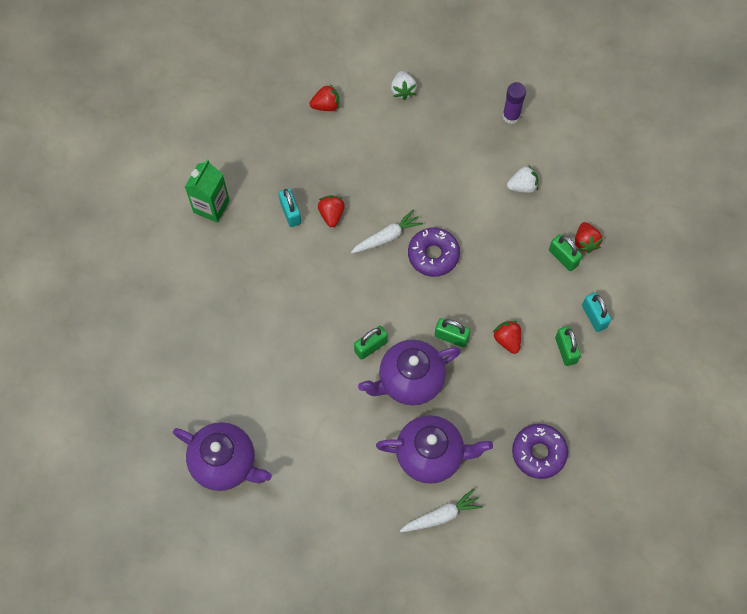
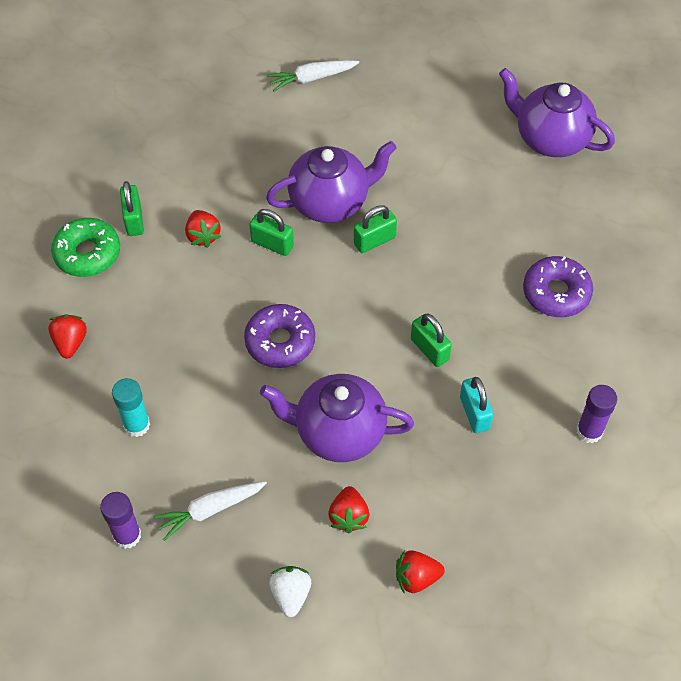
camera: 175 degrees left, 10 degrees down
(211, 206) = (589, 431): green carton -> purple glue stick
(331, 214) = (416, 406): red strawberry -> red strawberry (348, 516)
(387, 237) = (340, 370): white carrot -> white carrot (210, 510)
(431, 455) = (315, 130): purple teapot -> purple teapot (338, 432)
(522, 186) = (137, 425): white strawberry -> turquoise glue stick
(538, 453) = (193, 124): purple donut -> purple donut (556, 293)
(563, 257) = (106, 325): green padlock -> green padlock (429, 349)
(594, 316) = (87, 253): turquoise padlock -> green donut

